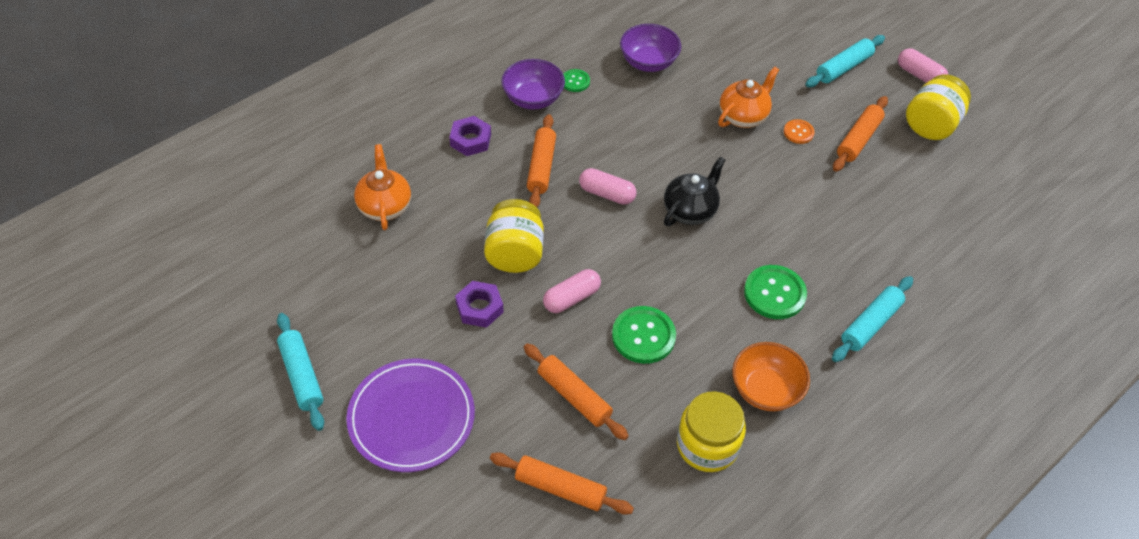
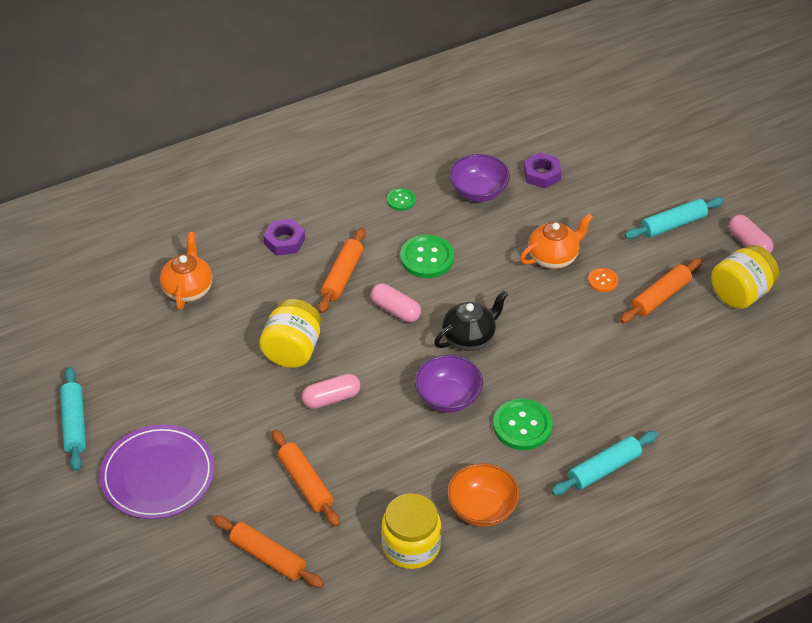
camera: 15 degrees right, 5 degrees down
(479, 308) = (245, 393): purple nut -> purple nut (542, 174)
(533, 99) = (355, 211): purple bowl -> purple bowl (448, 397)
(643, 336) = (386, 442): green button -> green button (427, 258)

